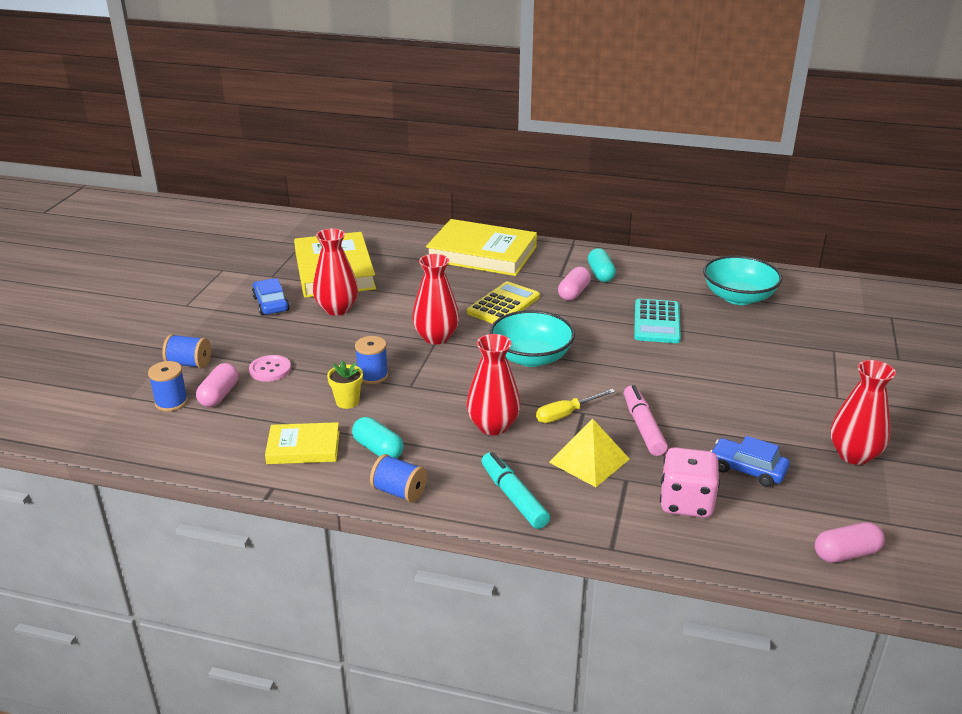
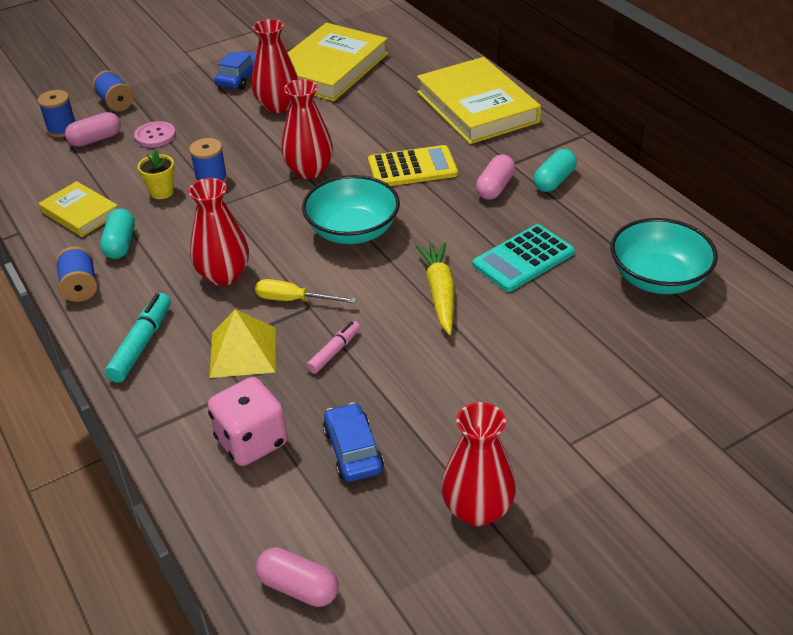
camera: 45 degrees right, 10 degrees up
(574, 293) = (495, 187): pink capsule -> pink capsule turned 45 degrees counterclockwise
(643, 427) = (334, 352): pink marker -> pink marker, size x0.64
(644, 363) = (440, 293): none -> yellow carrot

